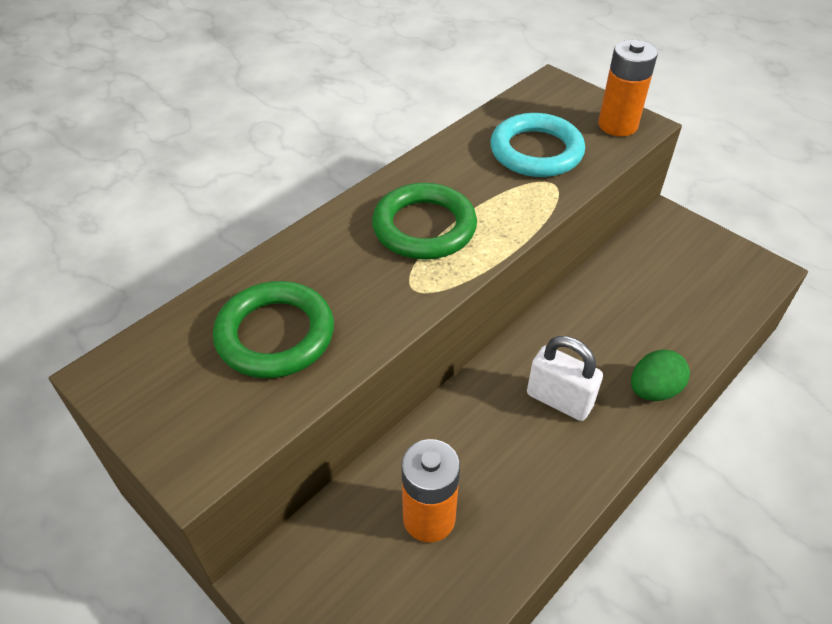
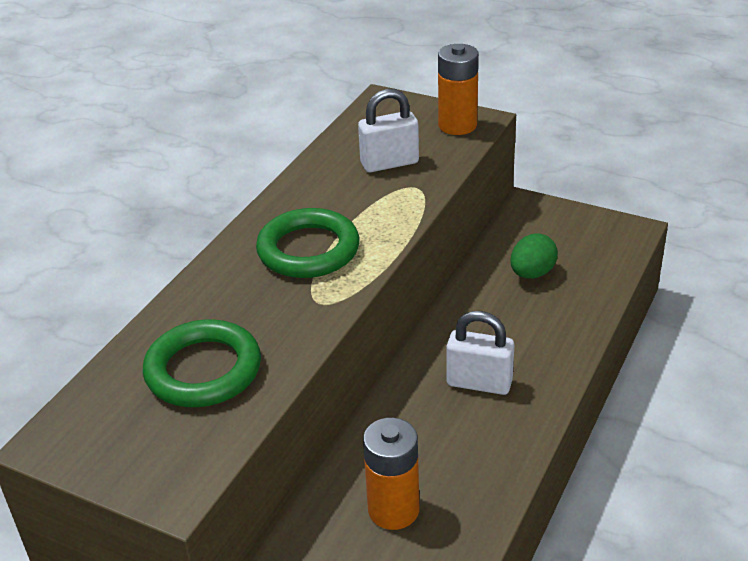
camera: 15 degrees left, 10 degrees down
(536, 151) = (389, 163): turquoise ring -> white padlock
(653, 390) = (562, 353): green egg -> green egg (532, 273)

